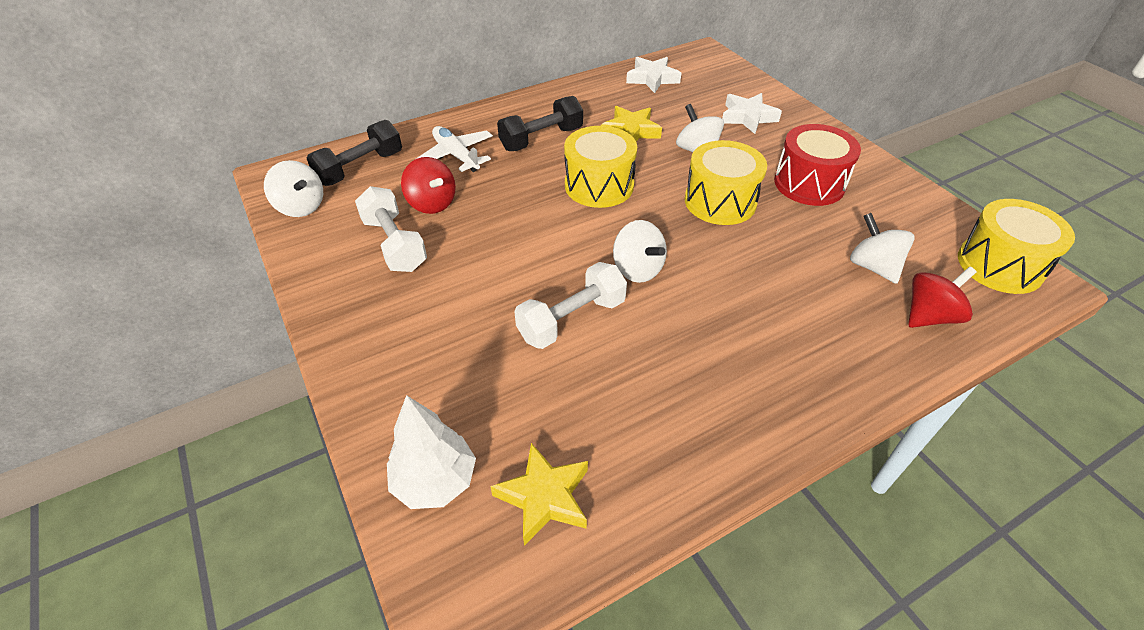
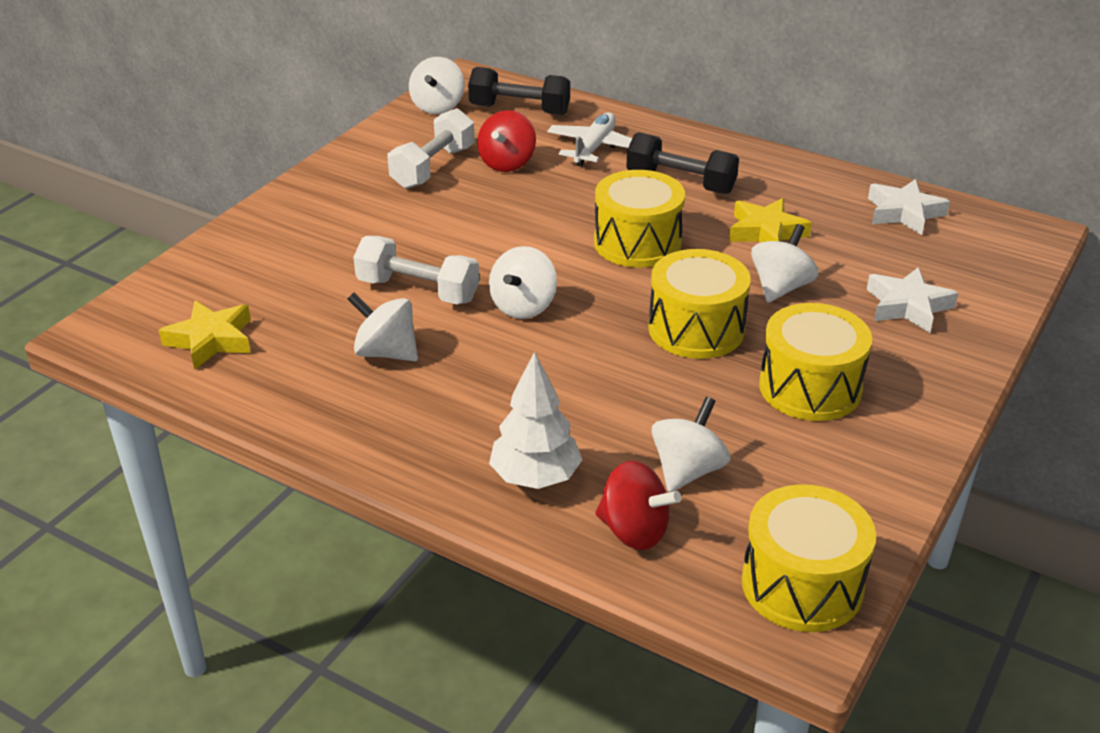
camera: 60 degrees right, 10 degrees down
(435, 481) = (194, 285): white tree -> white tree (535, 477)
(648, 371) = (386, 352): none -> white spinning top
(809, 184) = (810, 387): red drum -> yellow drum

